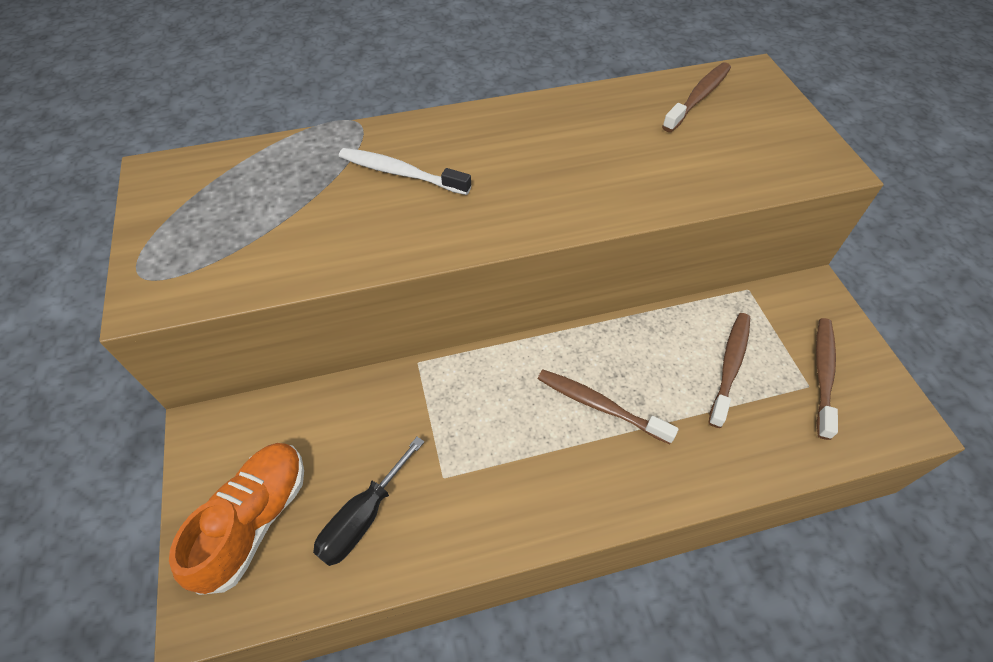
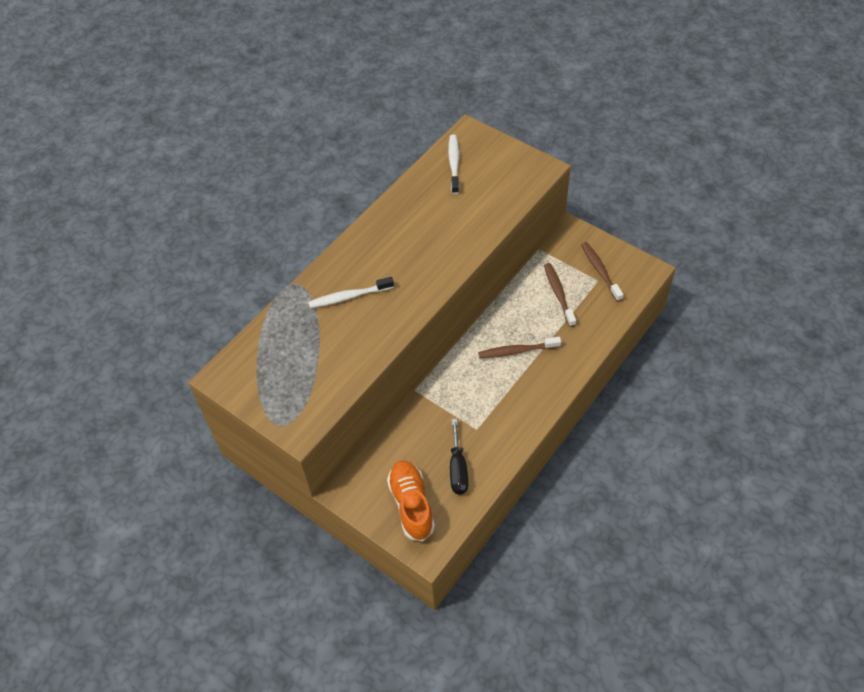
camera: 35 degrees left, 0 degrees up
(698, 97) = (454, 164): brown toothbrush -> white toothbrush

